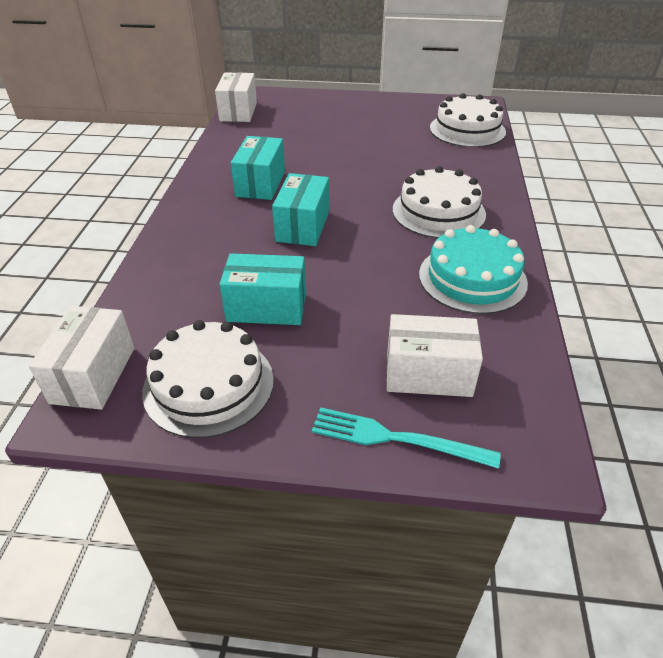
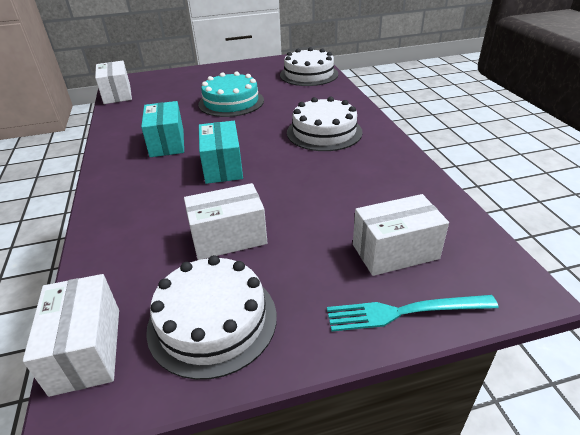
camera: 20 degrees left, 5 degrees down
(266, 307) = (228, 238): turquoise box -> white box
(472, 278) = (380, 172): turquoise cake -> turquoise cake (231, 102)

